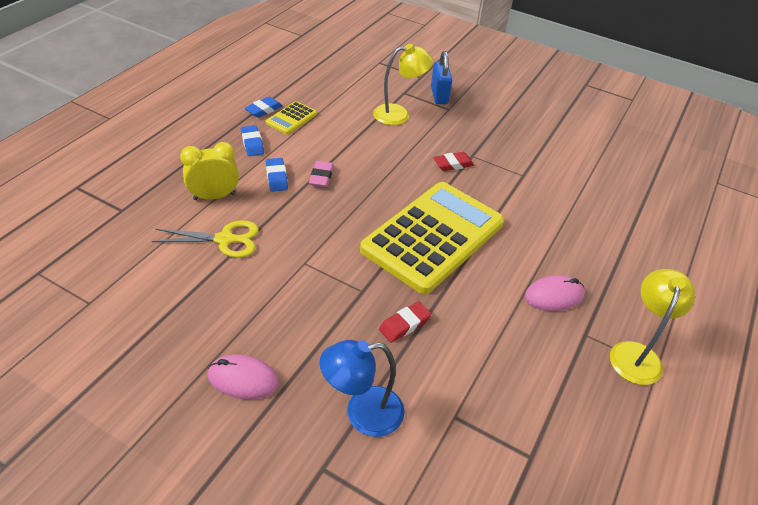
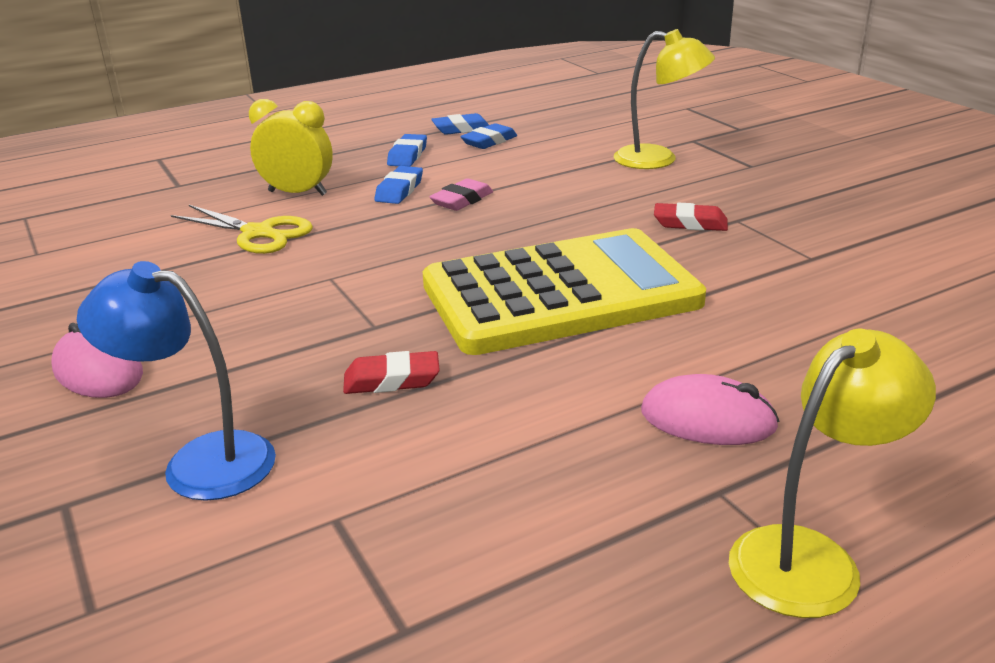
camera: 35 degrees right, 15 degrees down
(291, 118) = (489, 141): yellow calculator -> blue eraser
(439, 95) = (750, 150): blue padlock -> none

